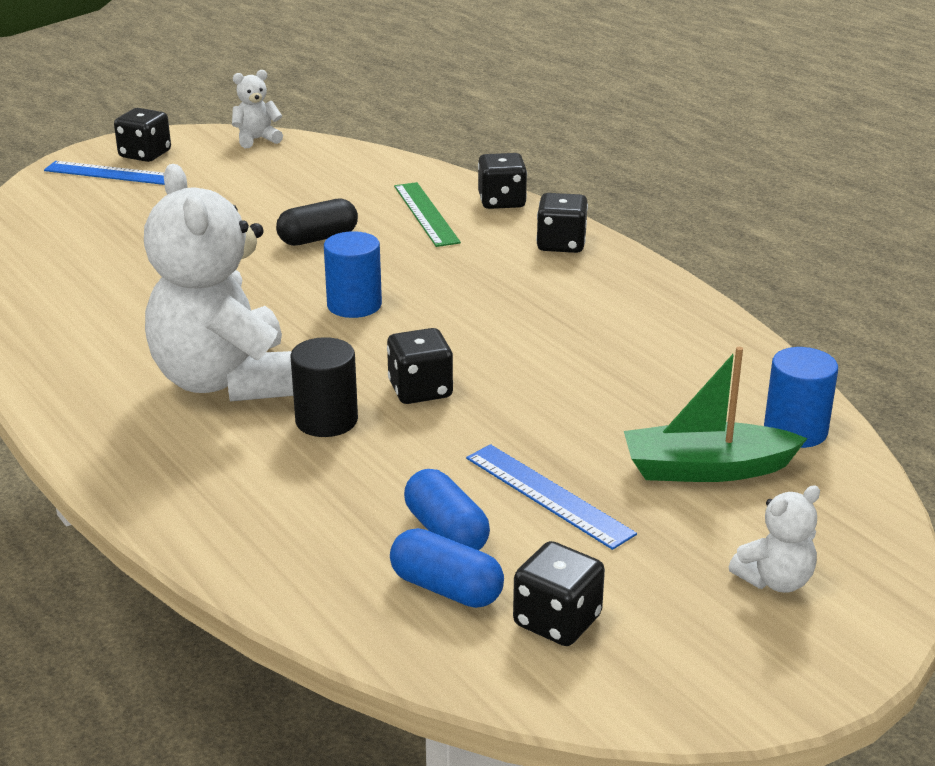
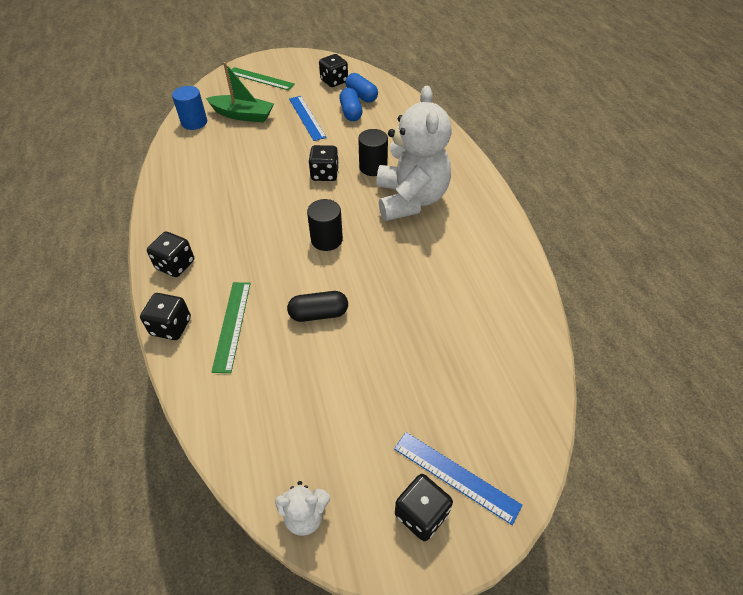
camera: 160 degrees left, 20 degrees up
(354, 305) = (326, 239): blue cylinder -> black cylinder
(775, 580) = (260, 78): white teddy bear -> green ruler

